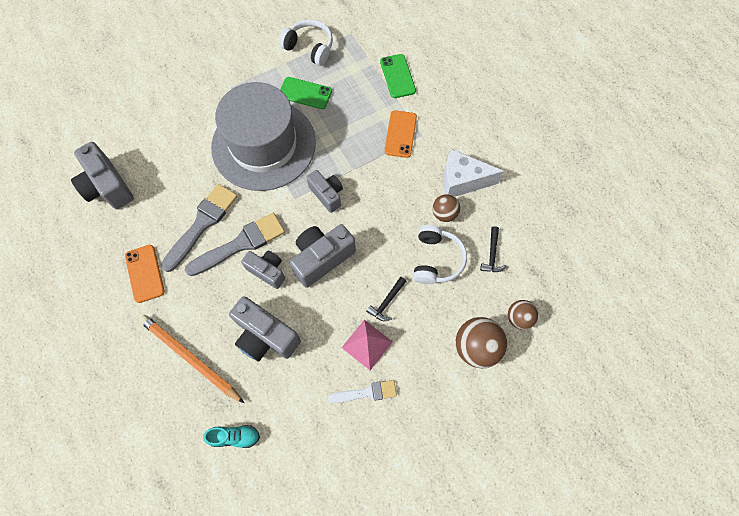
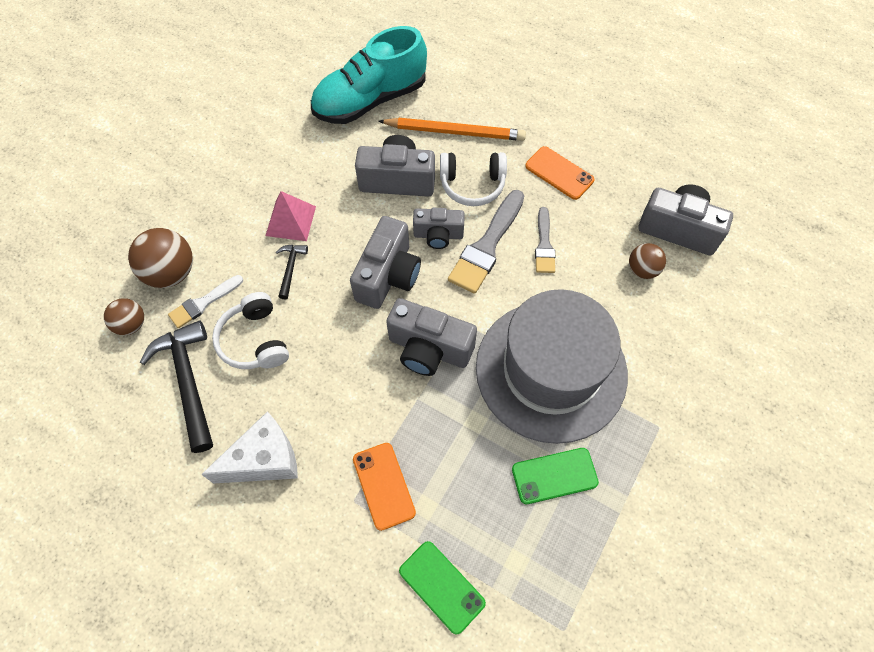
camera: 150 degrees right, 5 degrees down
(202, 224) = (544, 244): grey brush -> grey brush, size x0.60
(234, 437) = (370, 100): turquoise shoe -> turquoise shoe, size x2.41
(309, 47) = (605, 561): white headphones -> white headphones (472, 185)
(327, 194) = (429, 349): grey camera -> grey camera, size x1.56
(366, 392) = (269, 182): white brush -> white brush (203, 303)
(444, 214) = (269, 401): brown ball -> brown ball (642, 270)
(492, 254) = (188, 381): black hammer -> black hammer, size x2.02

